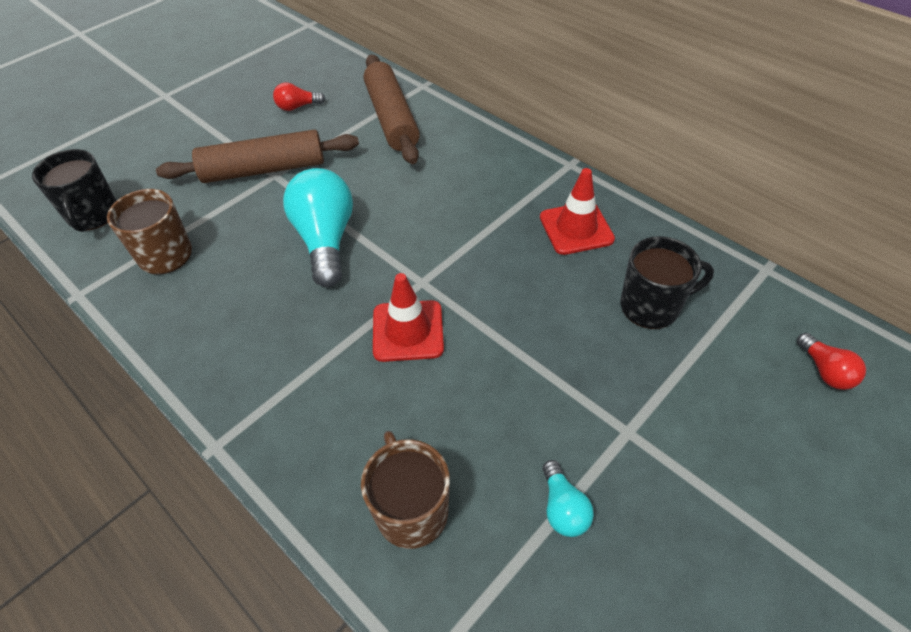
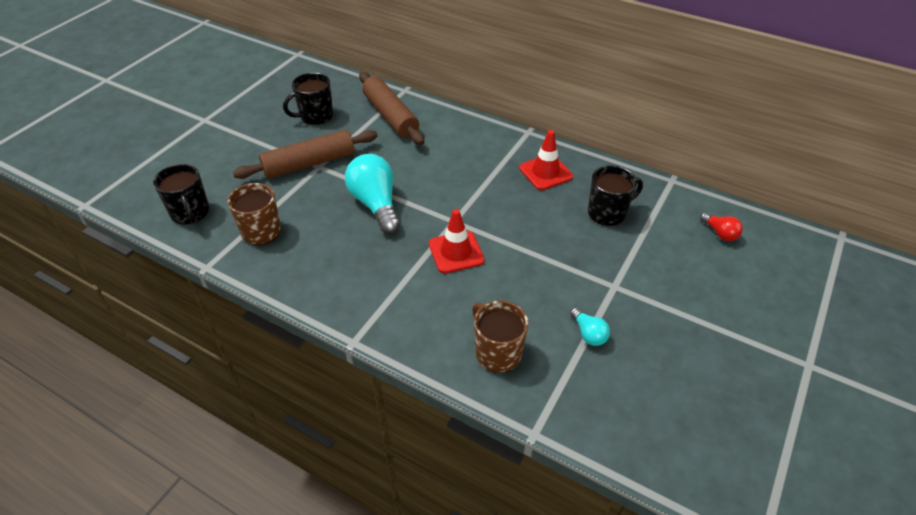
camera: 15 degrees left, 5 degrees down
(297, 107) = (315, 116): red light bulb -> black mug

